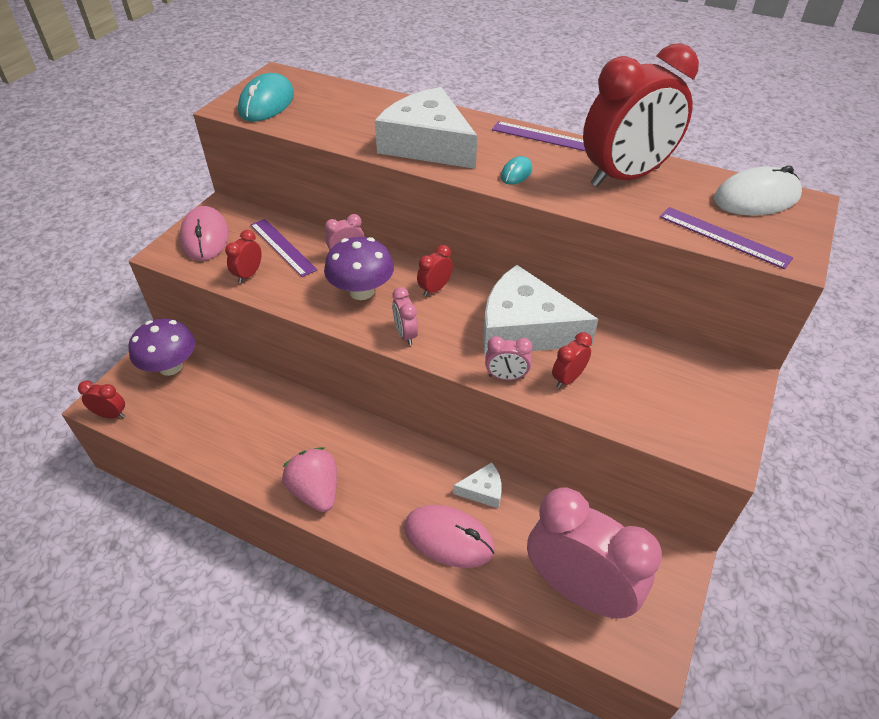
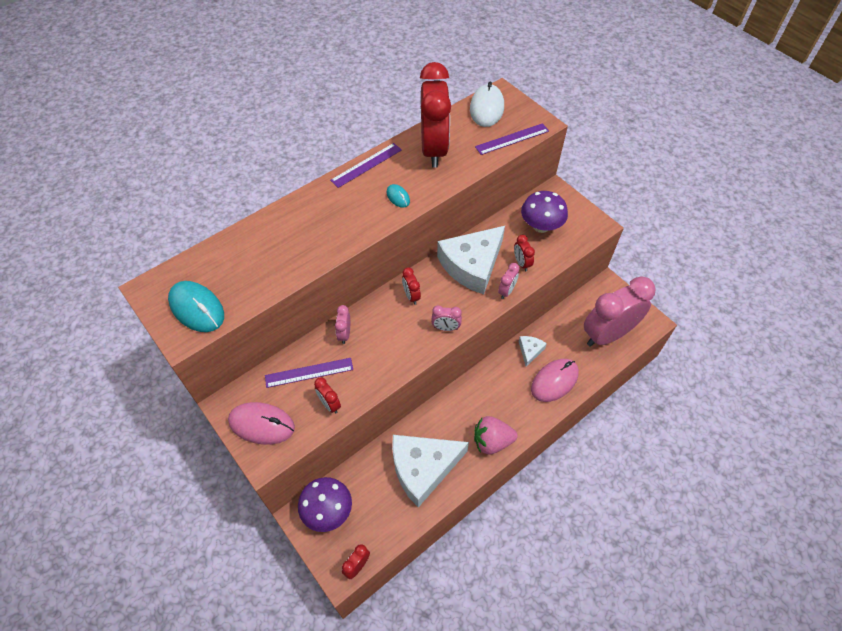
camera: 65 degrees left, 10 degrees up
(361, 291) = (390, 338): purple mushroom -> purple mushroom (541, 226)
(427, 144) = (332, 228): white cheese -> white cheese (423, 468)

